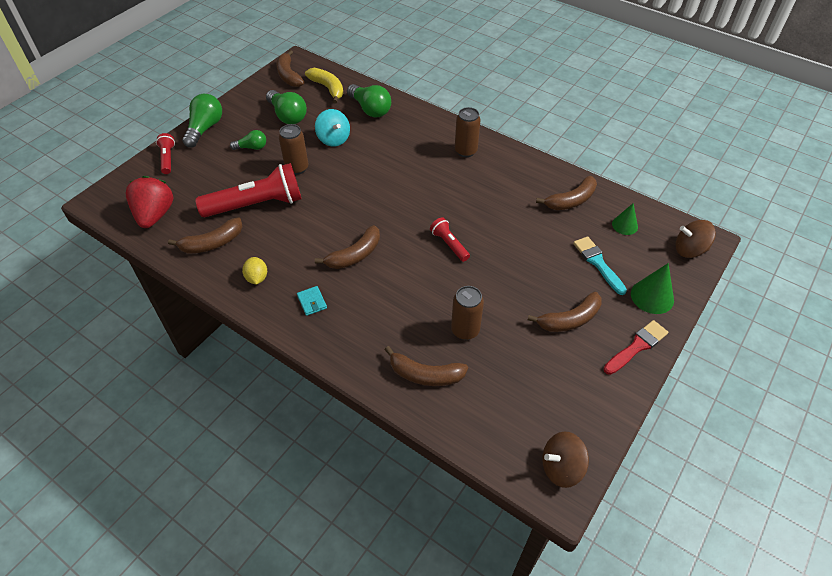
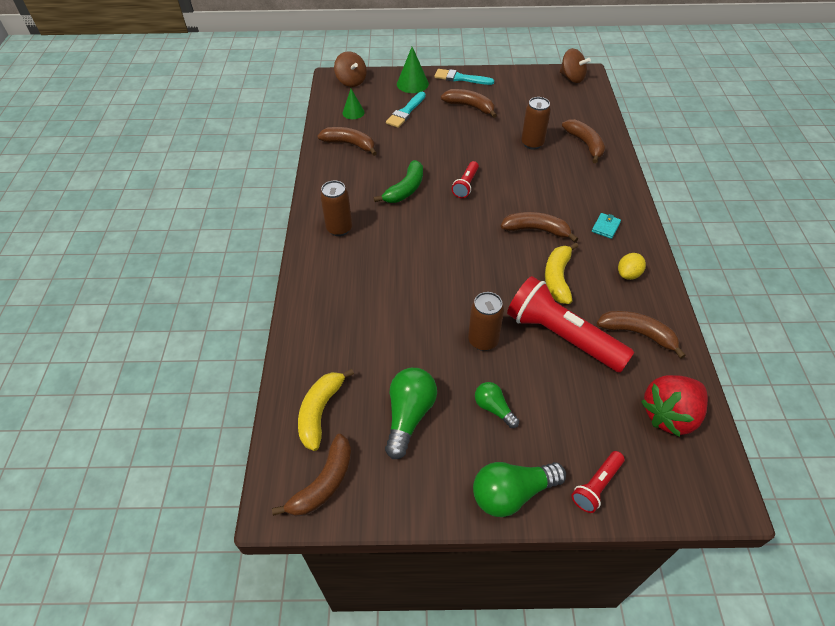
camera: 125 degrees left, 0 degrees up
(299, 235) = (557, 278): none -> yellow banana
(333, 139) = (410, 340): turquoise spinning top -> none
(370, 109) = (330, 340): green light bulb -> none
(478, 205) = (405, 189): none -> green banana
(637, 346) = (460, 78): red brush -> turquoise brush

